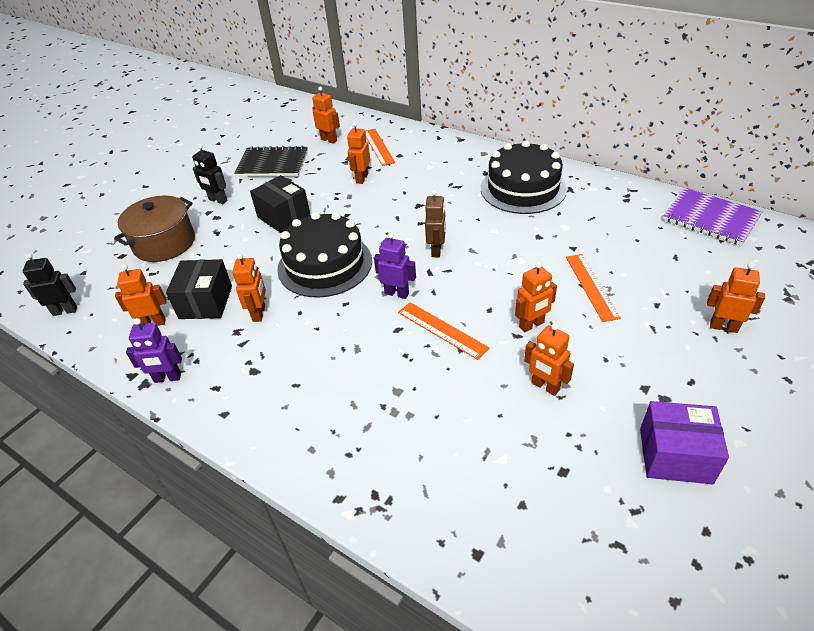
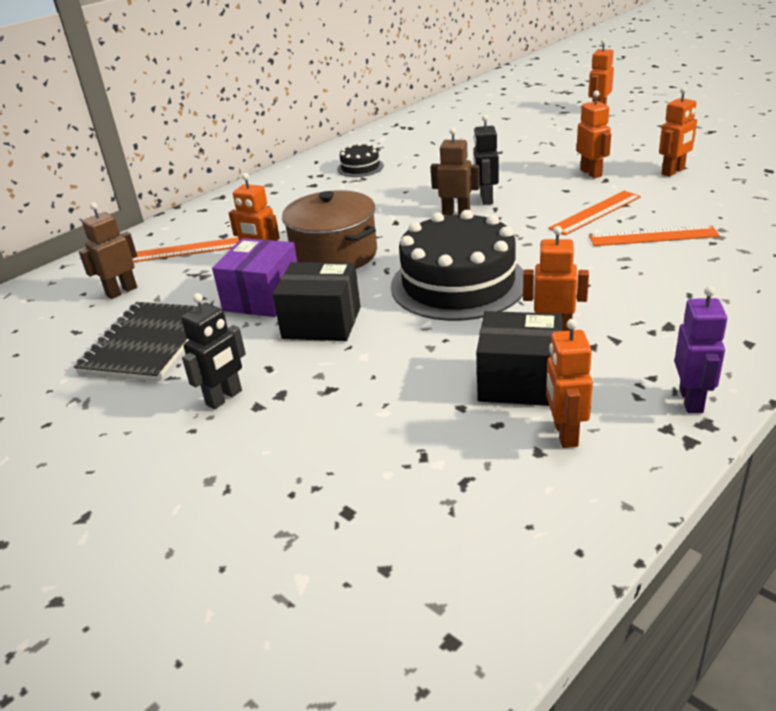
camera: 80 degrees left, 10 degrees down
(65, 311) = (513, 572): black robot -> black robot (486, 199)
(164, 243) = (332, 452): brown pot -> brown pot (334, 254)
(283, 216) = (321, 323): black box -> black box turned 45 degrees clockwise
(329, 140) = (121, 291): orange robot -> brown robot
(397, 293) = (530, 236): purple robot -> none
(523, 188) = (360, 167): black cake -> black cake, size x0.46
(591, 286) = (539, 148): orange ruler -> orange ruler (653, 236)
(675, 455) = (739, 136): purple box -> purple box (262, 298)
(710, 218) = (456, 103): purple notebook -> none

